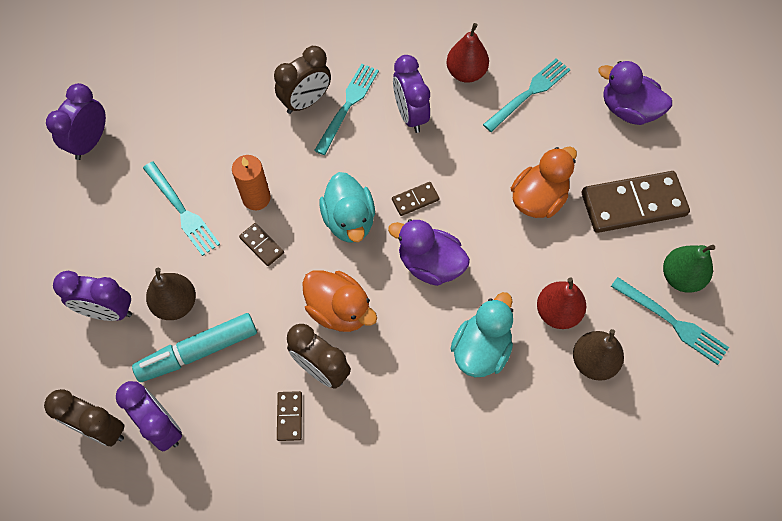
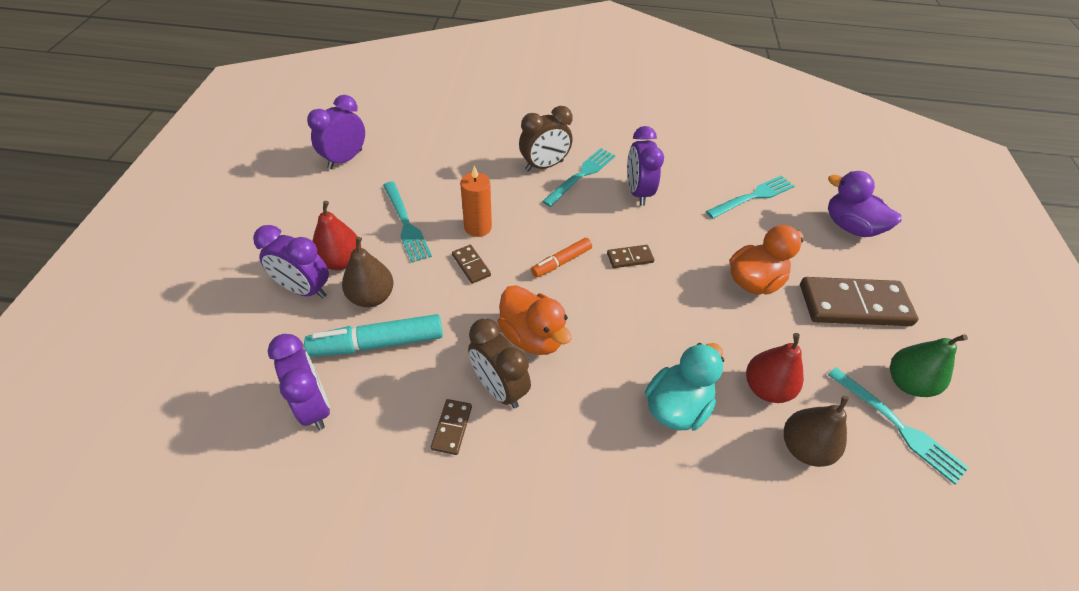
camera: 10 degrees right, 15 degrees down
(101, 428) = (251, 394): brown clock -> none
(349, 220) = (561, 262): turquoise duck -> orange marker
(430, 264) = (634, 315): purple duck -> none
(466, 73) = (695, 171): red pear -> red pear (341, 261)

